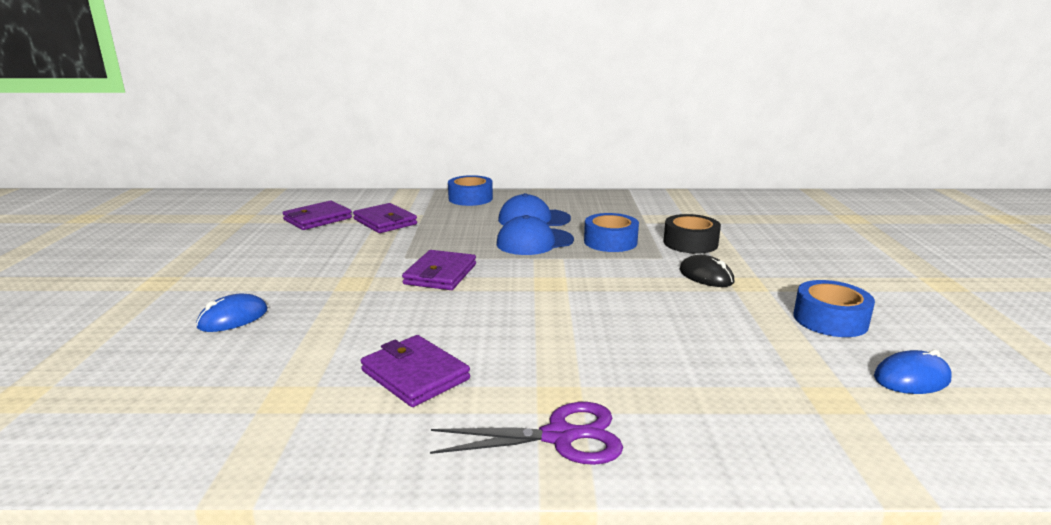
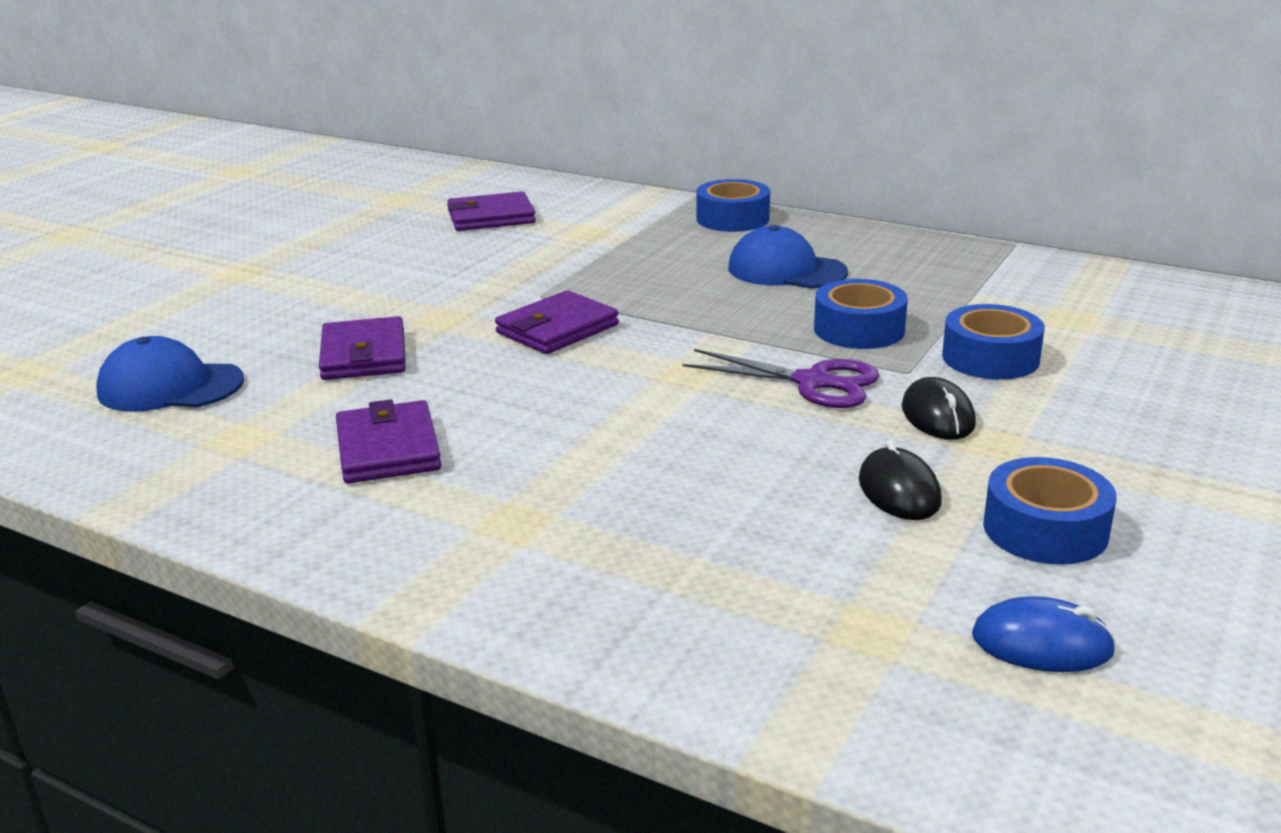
camera: 30 degrees right, 5 degrees up
(233, 318) = (273, 333): blue mouse -> none
(385, 222) = (571, 237): purple wallet -> purple wallet (363, 355)
(534, 242) = (742, 307): blue cap -> blue cap (170, 387)
(560, 436) = (462, 562): purple scissors -> purple scissors (813, 382)
(690, 243) = (990, 358): black tape -> blue tape
(741, 319) = (899, 491): none -> black mouse

